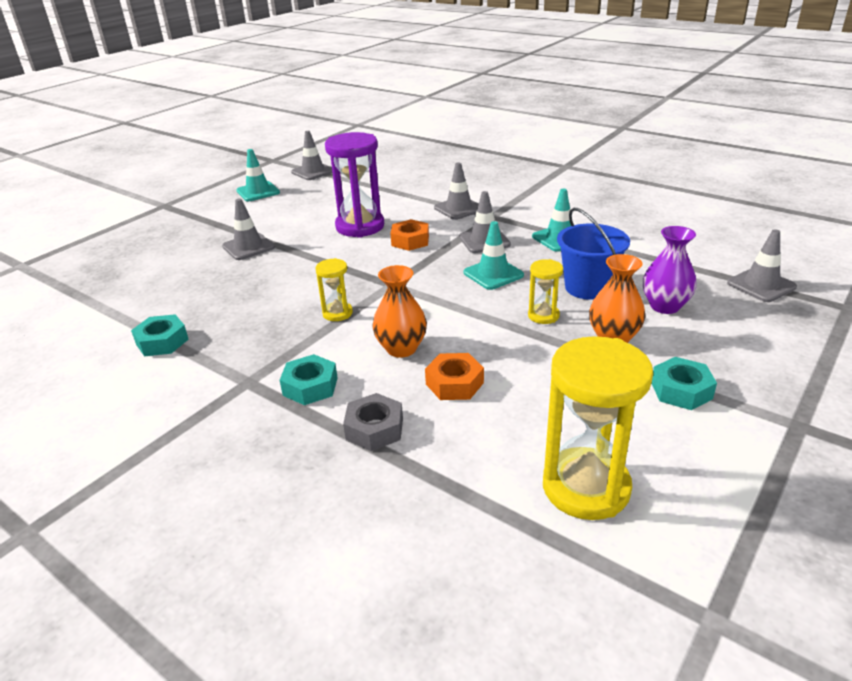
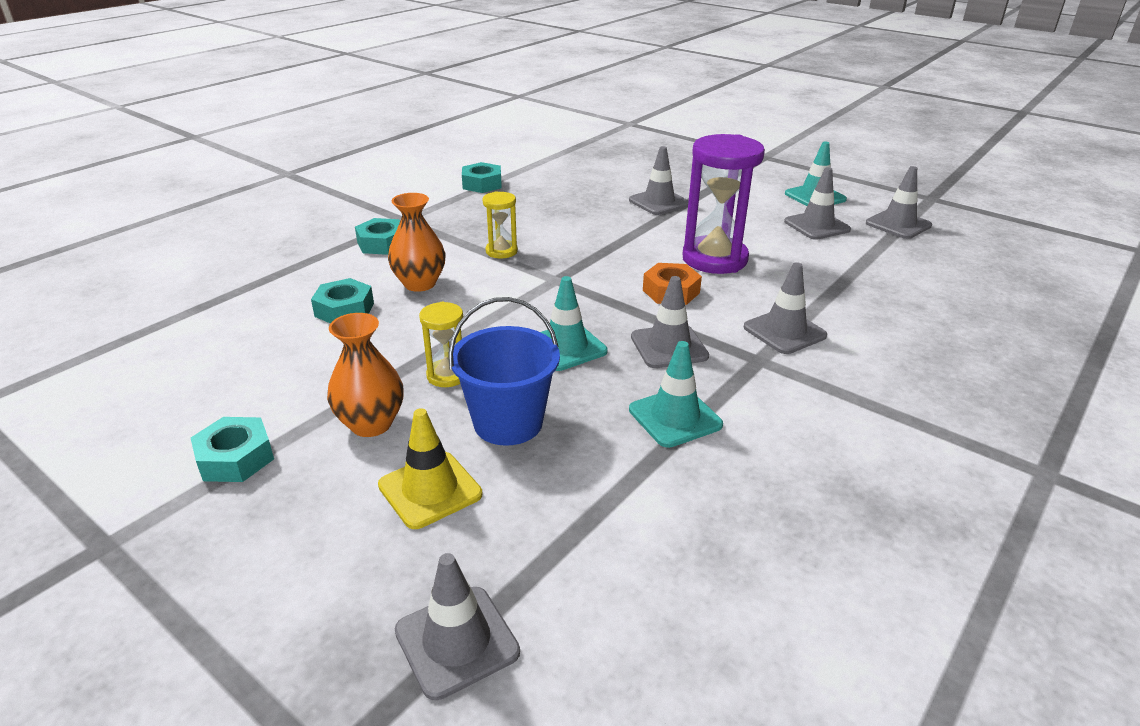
camera: 90 degrees right, 0 degrees up
(310, 194) = (817, 226): none -> grey traffic cone
(374, 429) = (304, 271): grey nut -> none
(454, 383) = (344, 309): orange nut -> turquoise nut
(586, 487) = (150, 366): yellow hourglass -> none
(664, 306) = (430, 490): purple vase -> yellow traffic cone

